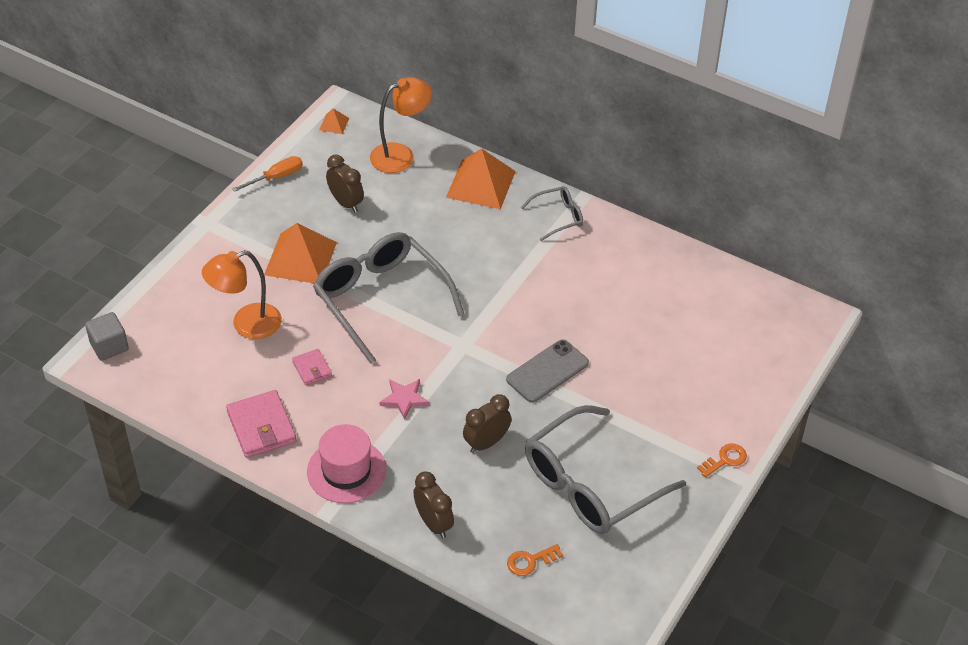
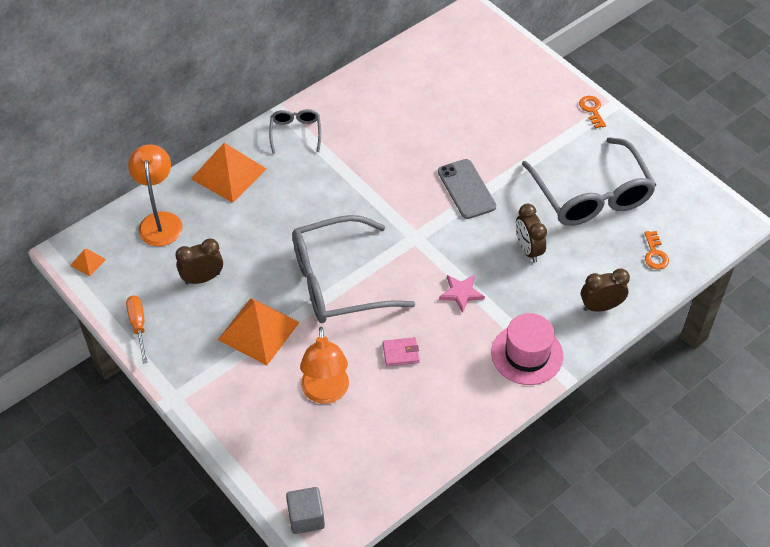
camera: 70 degrees left, 5 degrees up
(261, 427) = (456, 407): pink wallet -> none

